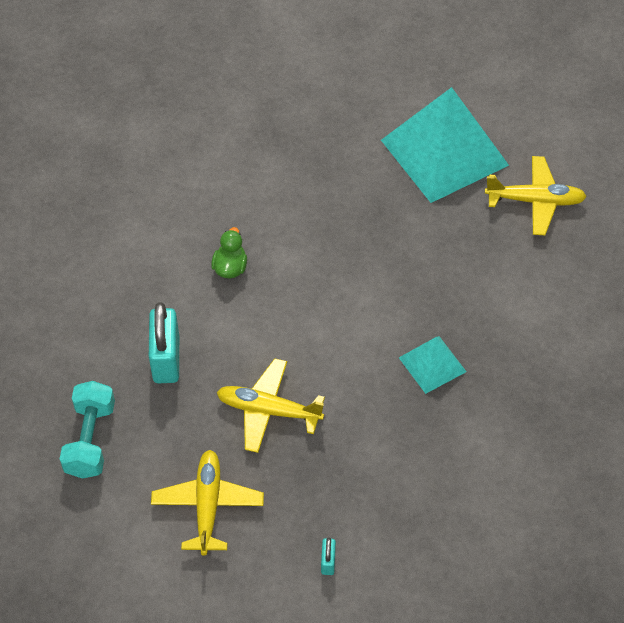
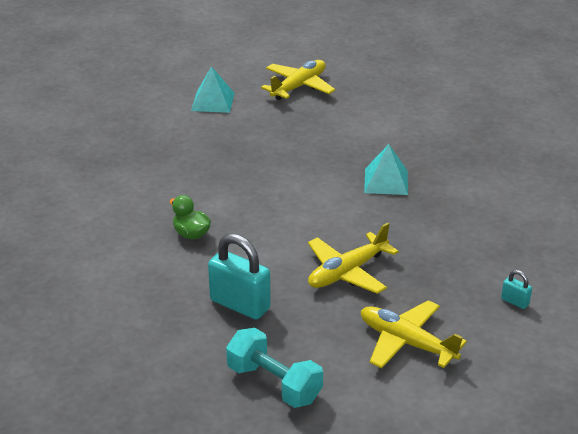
camera: 55 degrees left, 20 degrees down
(444, 152) = (213, 101): turquoise pyramid -> turquoise pyramid, size x0.48

